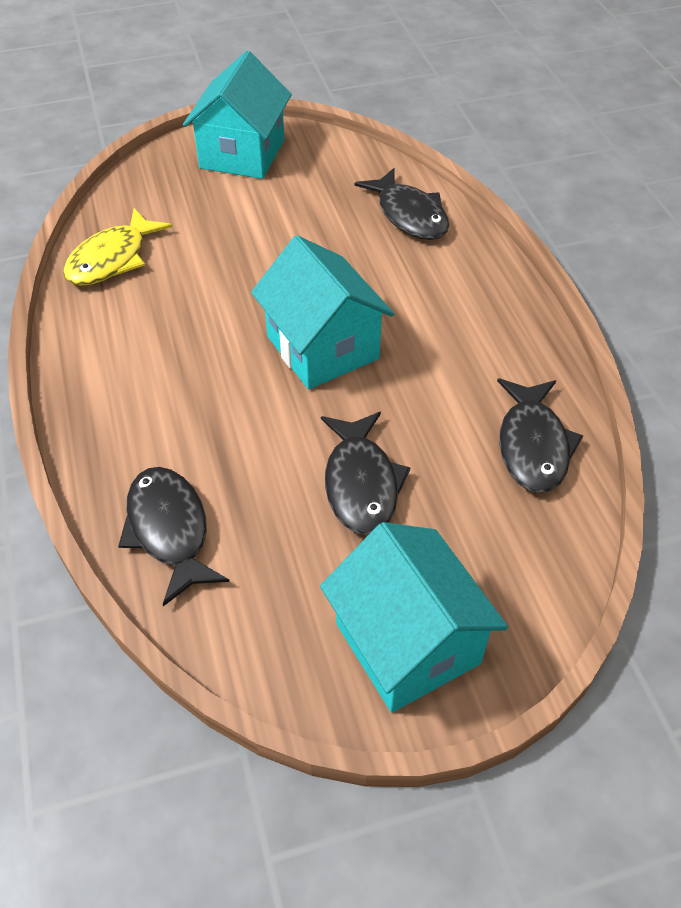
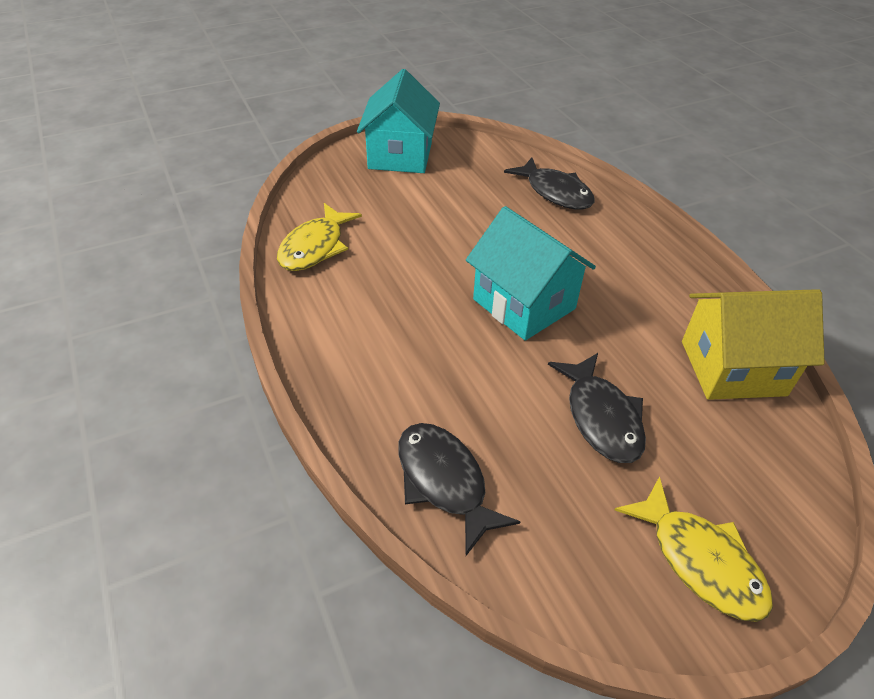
camera: 10 degrees left, 5 degrees down
(407, 643) = (700, 560): turquoise house -> yellow fish
(533, 445) = (732, 368): black fish -> yellow house

